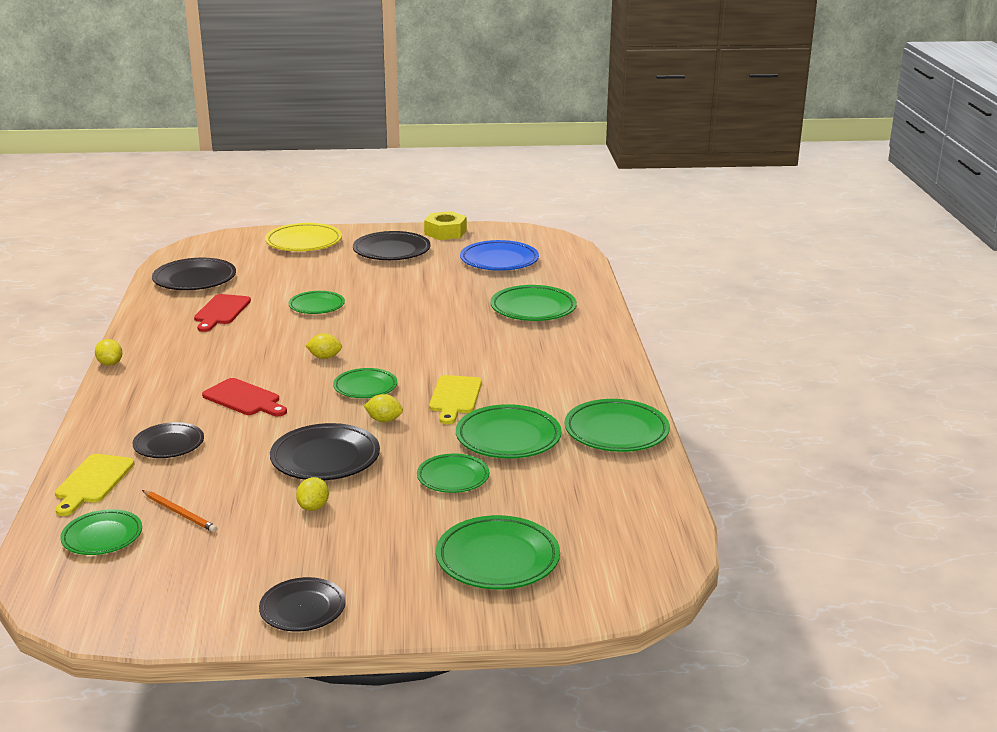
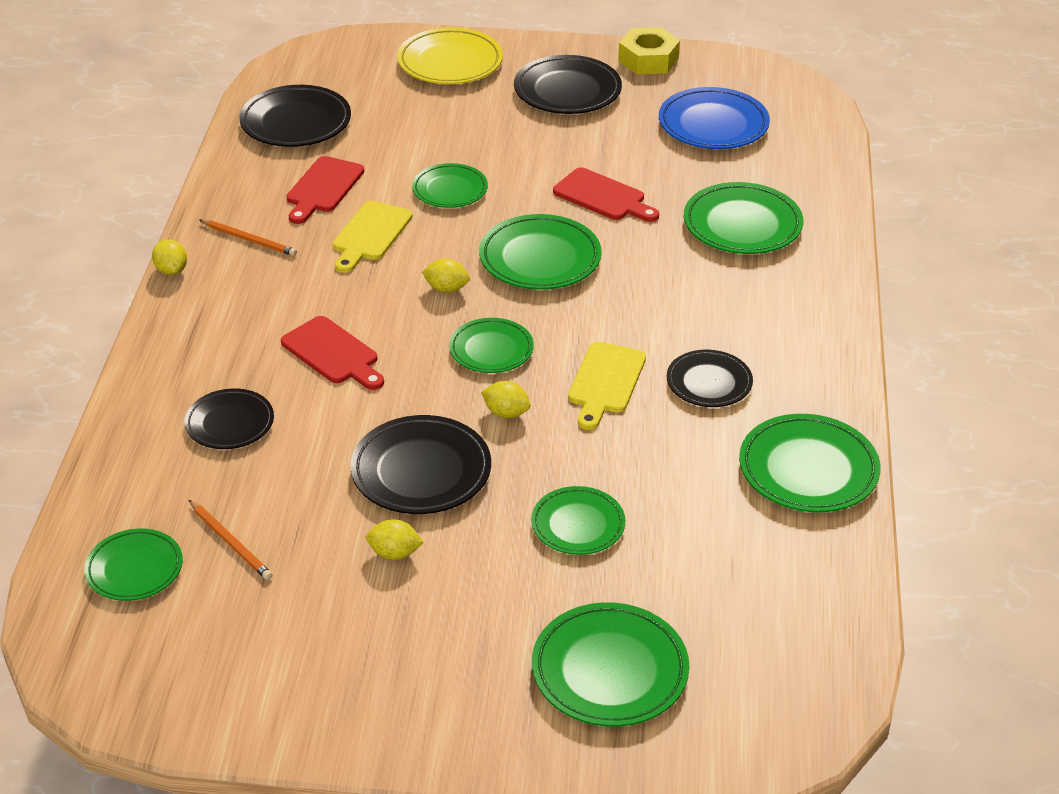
camera: 10 degrees right, 15 degrees up
(92, 482) = (131, 476): yellow cutting board -> yellow cutting board (370, 234)
(169, 343) = (249, 240): none -> orange pencil
(302, 609) = (358, 718): black plate -> black plate (709, 383)
(313, 507) = (394, 553): yellow lemon -> yellow lemon turned 75 degrees clockwise
(430, 301) = (603, 197): none -> red cutting board
(508, 438) = (662, 464): green plate -> green plate (540, 259)

